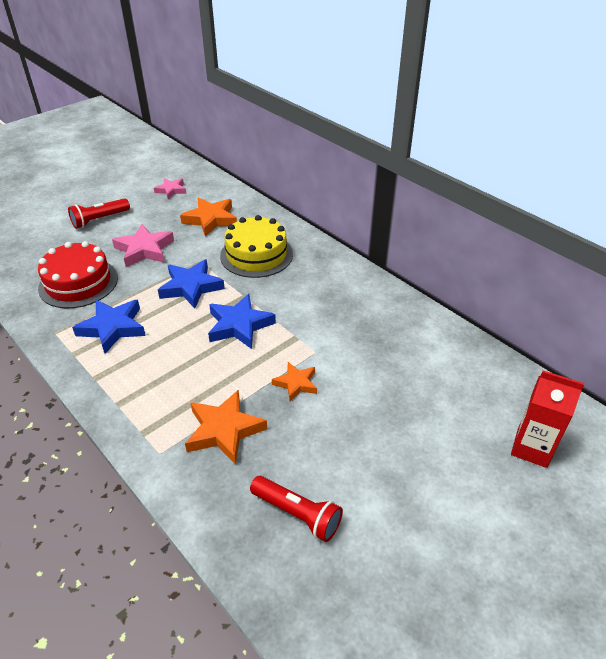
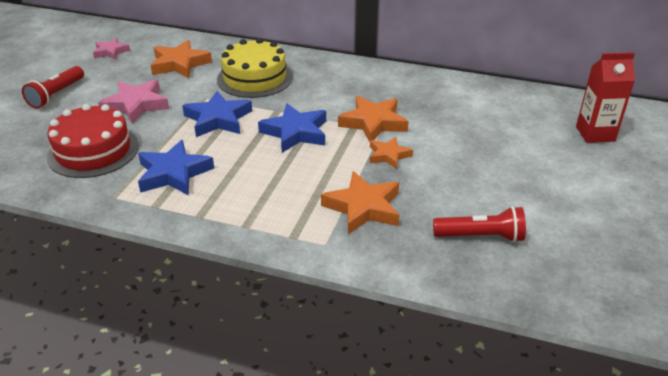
camera: 30 degrees left, 5 degrees down
(315, 341) = (373, 123): none -> orange star

